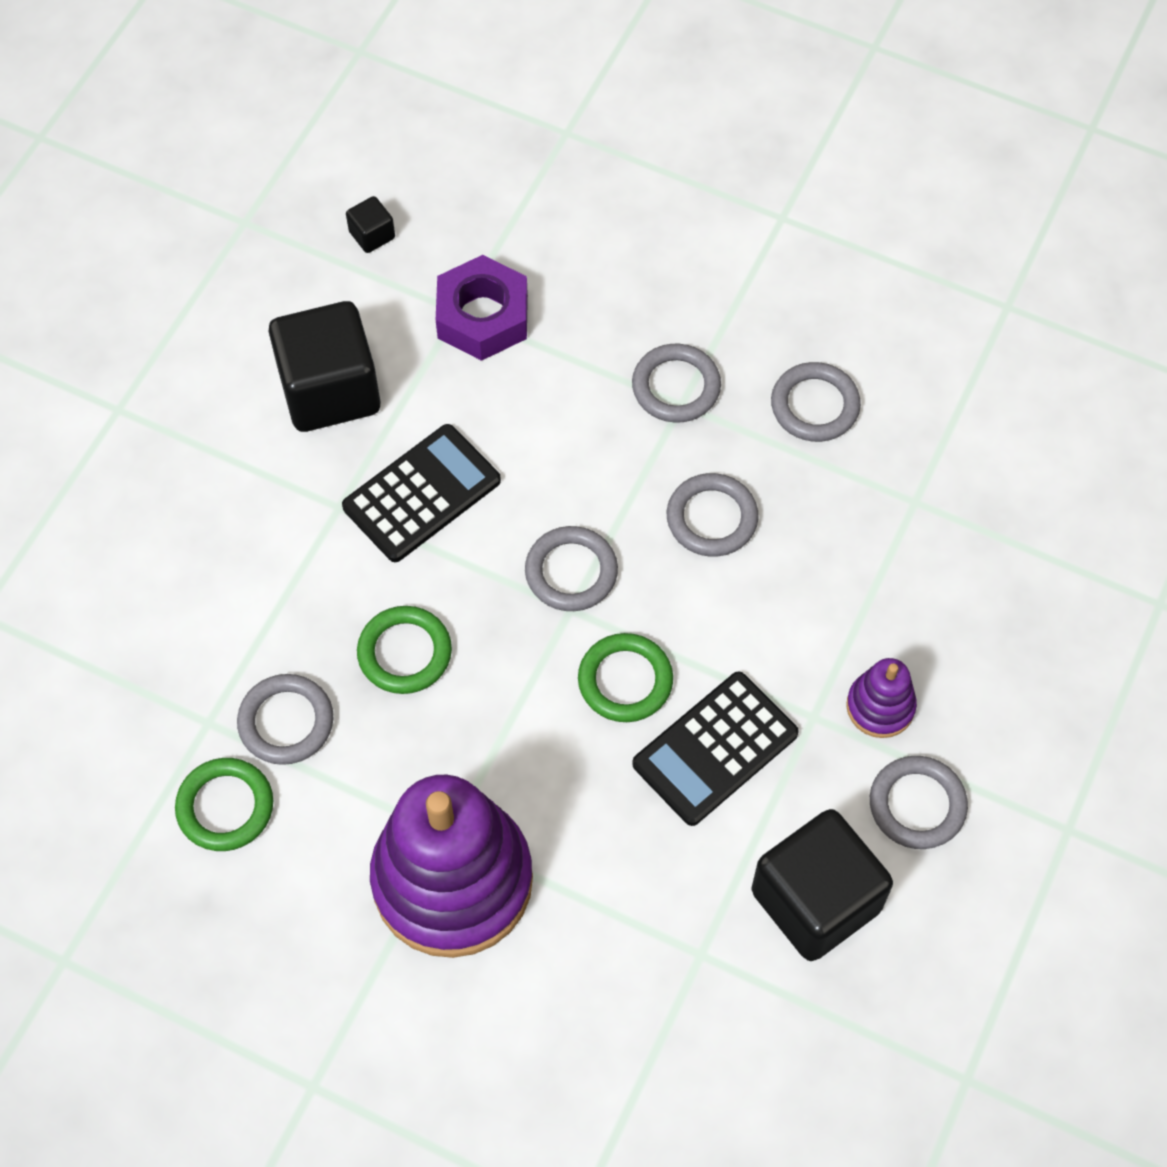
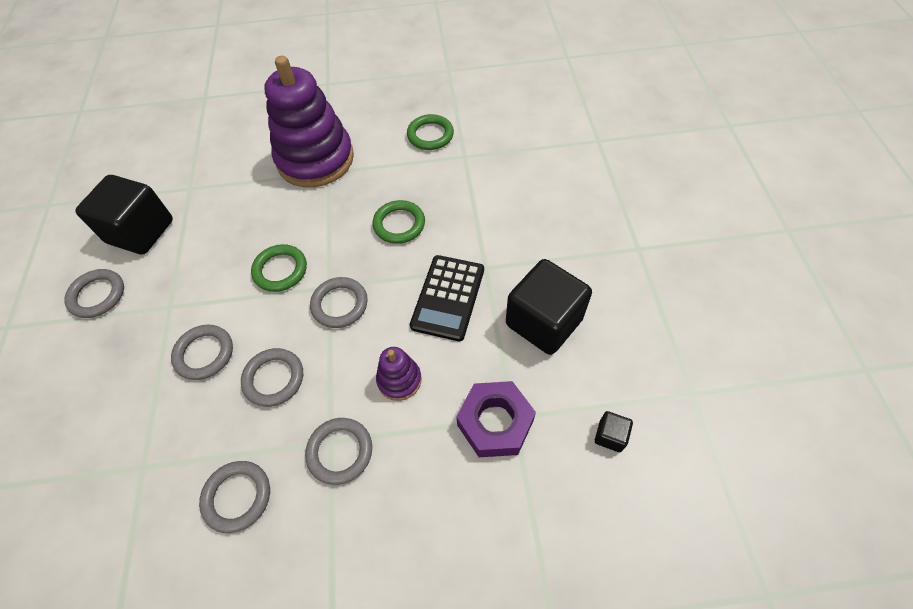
camera: 150 degrees right, 5 degrees down
(286, 722) = (431, 173): grey ring -> grey ring (204, 354)
(715, 749) = (217, 265): black calculator -> none
(880, 706) = (131, 331): purple stacking toy -> purple stacking toy (399, 380)

